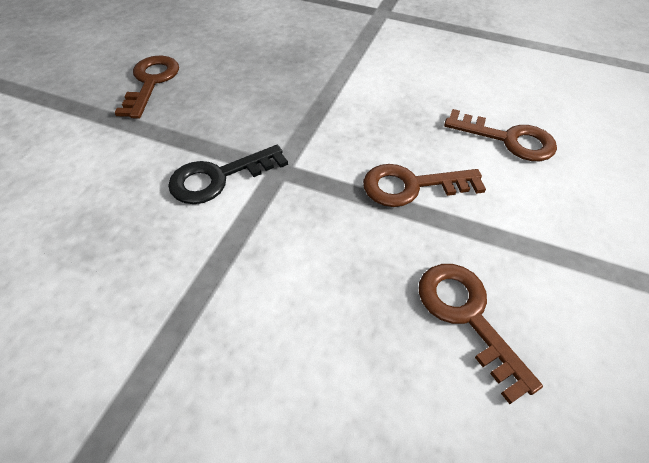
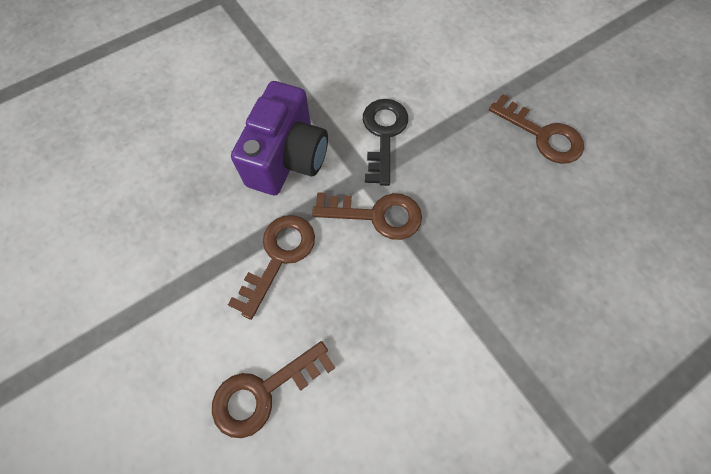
camera: 125 degrees right, 15 degrees up
(307, 239) = (287, 158): none -> purple camera
(467, 316) = (163, 209): brown key -> brown key (376, 215)

